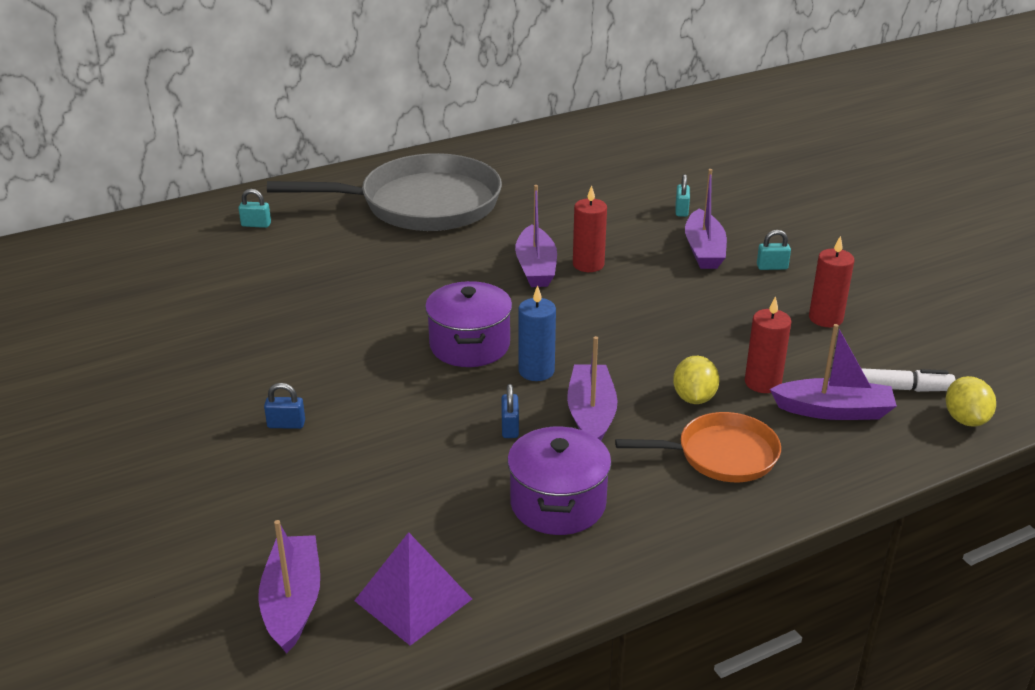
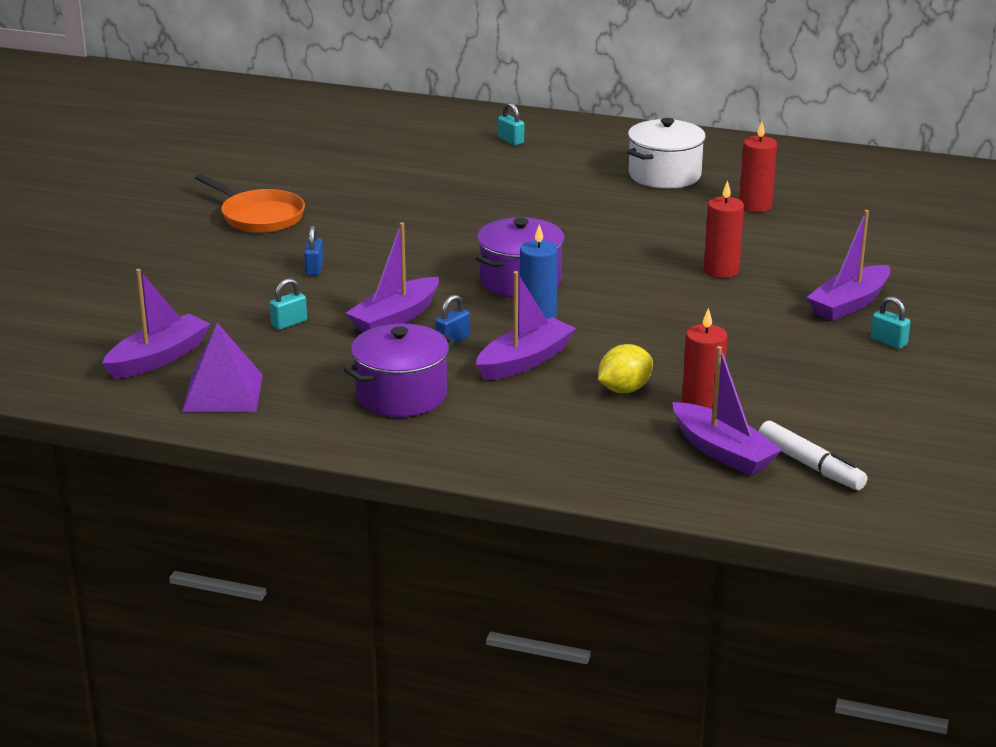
camera: 45 degrees right, 5 degrees down
(286, 424) = (314, 269): blue padlock -> blue padlock turned 45 degrees clockwise
(421, 204) = (664, 175): grey pan -> white pot
(536, 267) = (672, 255): purple boat -> purple boat (395, 318)
(681, 210) = (893, 268): turquoise padlock -> turquoise padlock (289, 323)
(720, 455) = (571, 430): orange pan -> orange pan (259, 216)
(825, 318) = (857, 396): red candle -> red candle (755, 206)
(965, 419) = (829, 514): yellow lemon -> none

